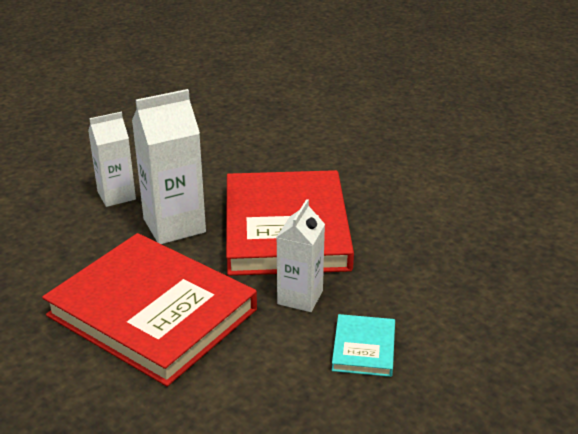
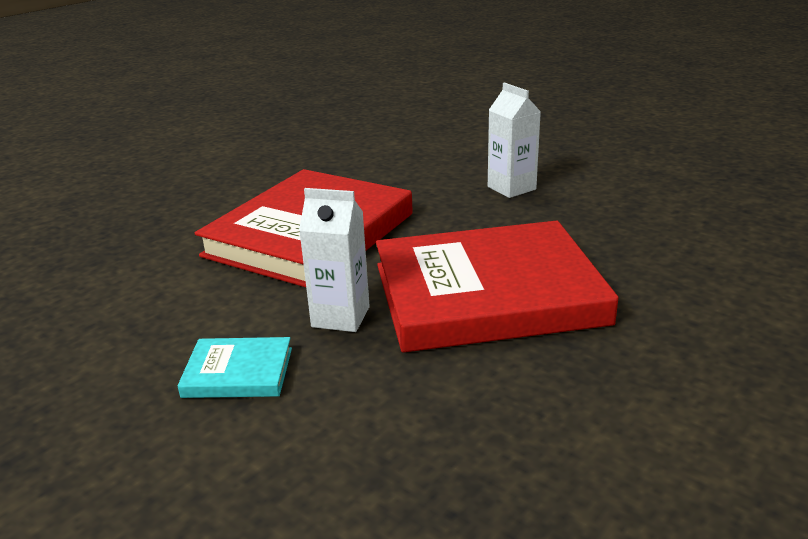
camera: 85 degrees right, 5 degrees down
(174, 226) = (466, 224): white carton -> none

